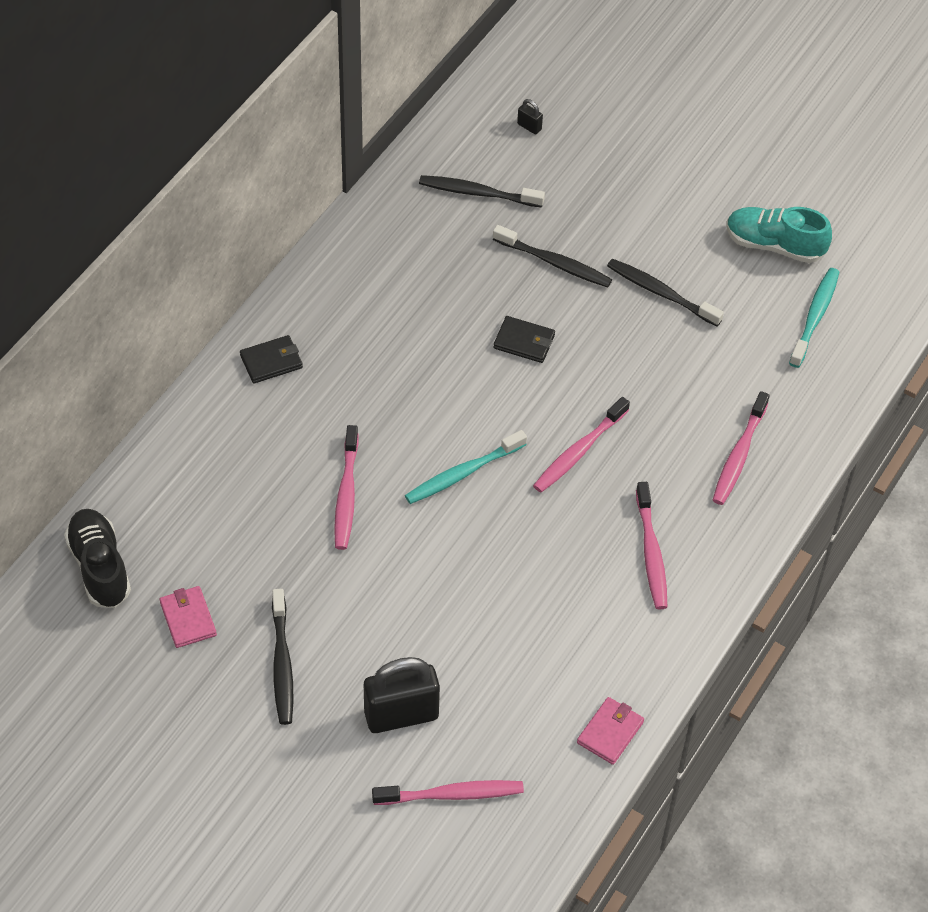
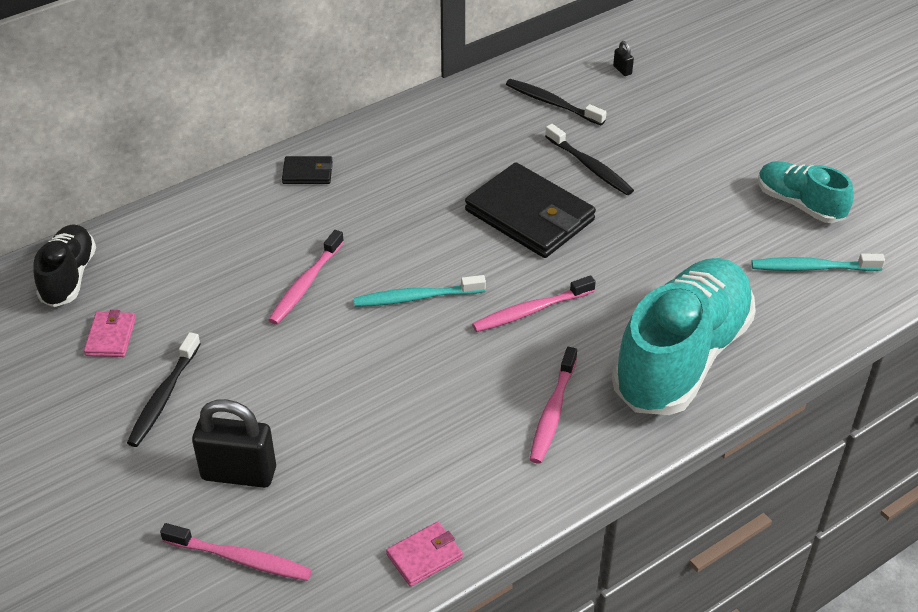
camera: 25 degrees right, 10 degrees down
(524, 341) = (530, 215): black wallet -> black wallet, size x2.16
(661, 293) = (674, 212): black toothbrush -> none
(739, 455) = (681, 357): pink toothbrush -> turquoise shoe
(815, 316) = (812, 268): turquoise toothbrush -> turquoise toothbrush turned 135 degrees counterclockwise

